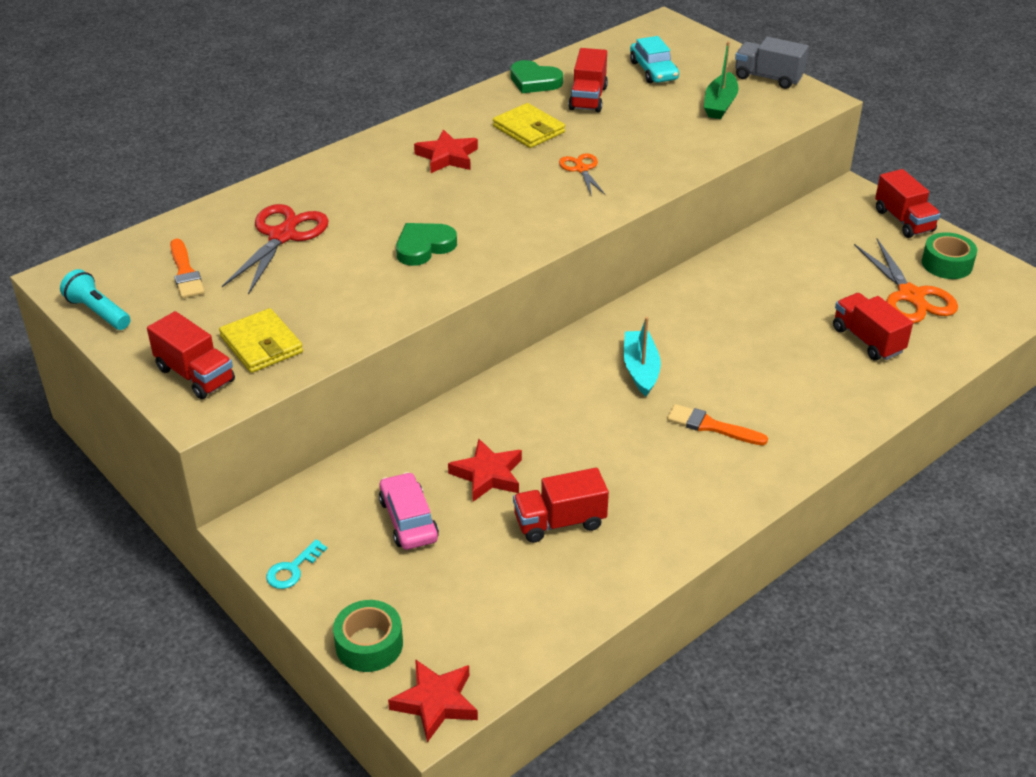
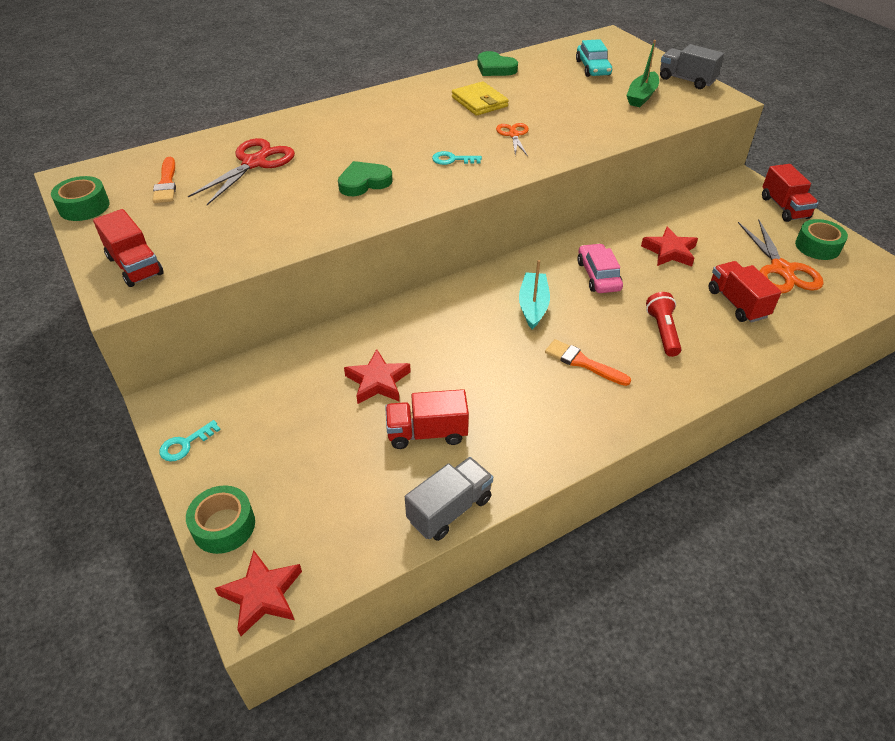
camera: 10 degrees right, 5 degrees up
(98, 312) = (84, 207): turquoise flashlight -> green tape
(261, 344) = (200, 247): yellow wallet -> none
(408, 520) = (298, 413): pink car -> pink car (598, 275)
(447, 157) = (408, 116): red star -> red star (669, 251)
(518, 208) = (452, 159): none -> turquoise key
(588, 98) = (534, 83): red truck -> none
(606, 595) = (450, 509): none -> grey truck
(791, 381) = (662, 331): none -> red flashlight

